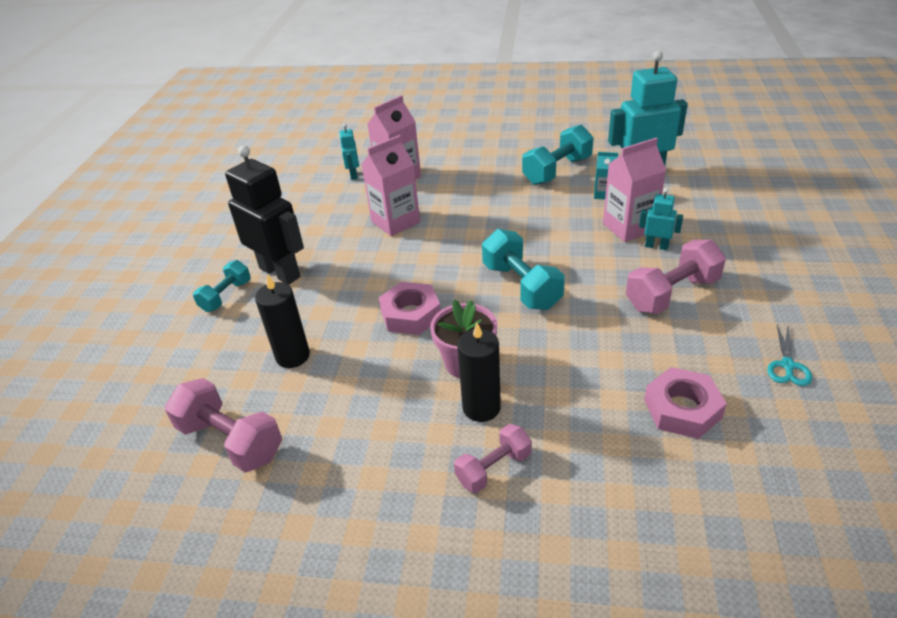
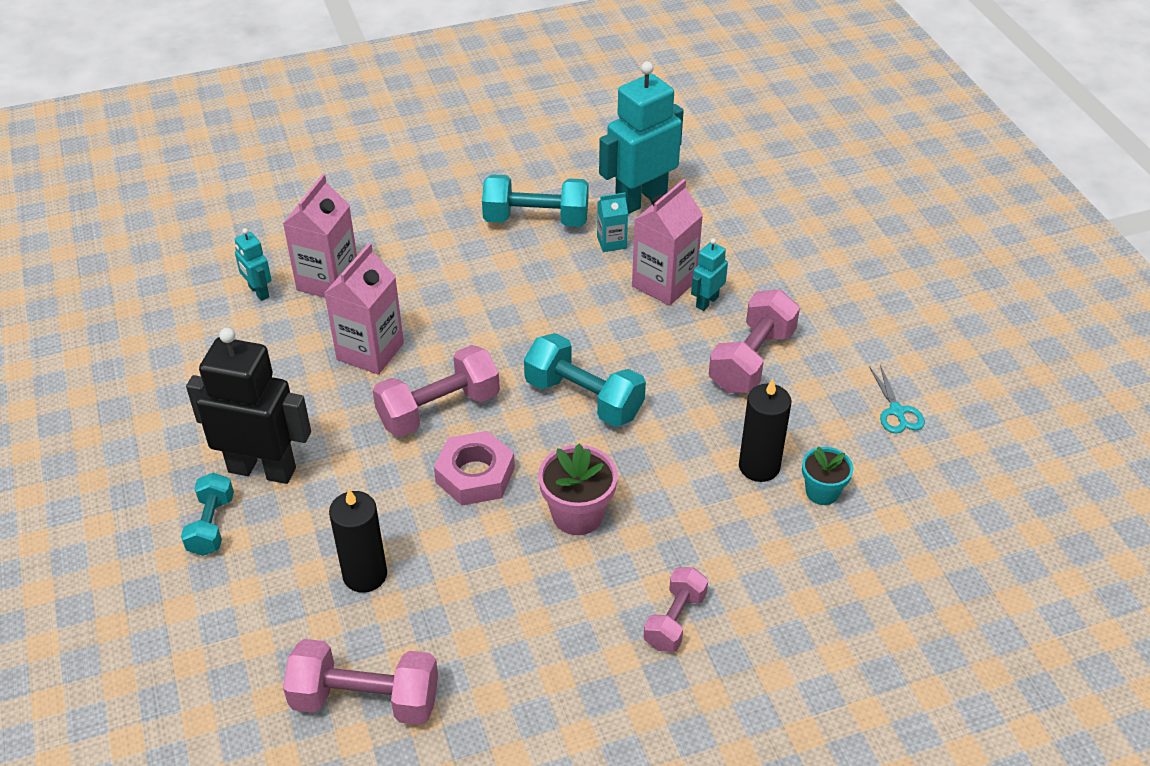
camera: 30 degrees left, 5 degrees up
(415, 267) = (439, 409): none -> pink dumbbell
(481, 407) = (624, 560): black candle -> black candle (759, 466)
(557, 171) = (536, 220): turquoise dumbbell -> turquoise dumbbell turned 75 degrees clockwise
(656, 246) = (707, 302): turquoise robot -> turquoise robot turned 45 degrees counterclockwise
(682, 409) = (822, 492): pink nut -> turquoise flower pot

